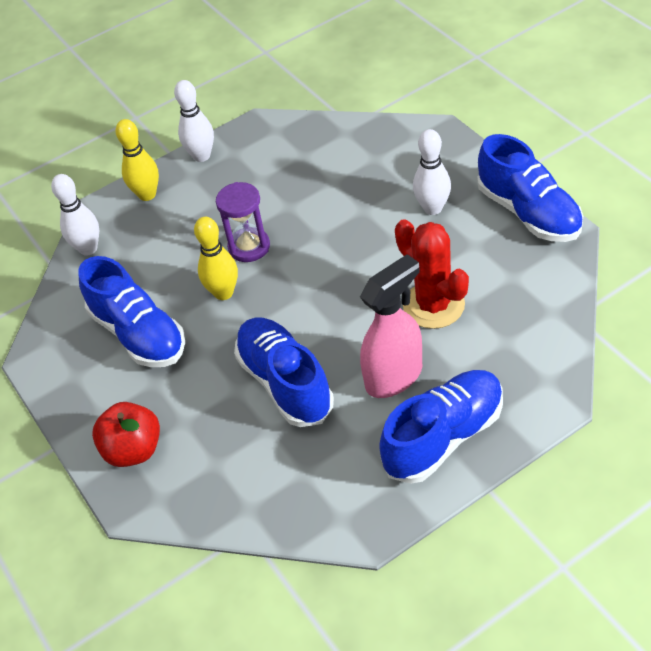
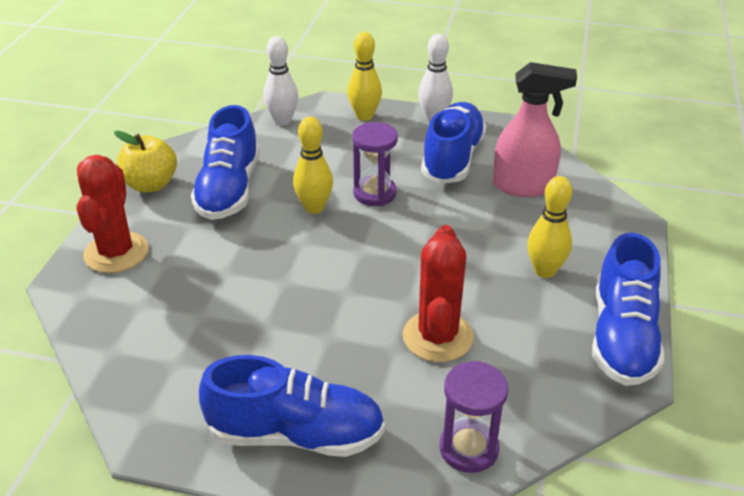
camera: 40 degrees right, 10 degrees down
(69, 382) = (151, 184): none -> yellow apple
(133, 450) = (116, 253): red apple -> red cactus
(285, 383) = (258, 295): blue shoe -> blue shoe (452, 158)
(394, 376) = (332, 358): pink spray bottle -> pink spray bottle (523, 186)
(433, 208) = (544, 271): white bowling pin -> yellow bowling pin
(543, 352) = (468, 448): none -> purple hourglass

